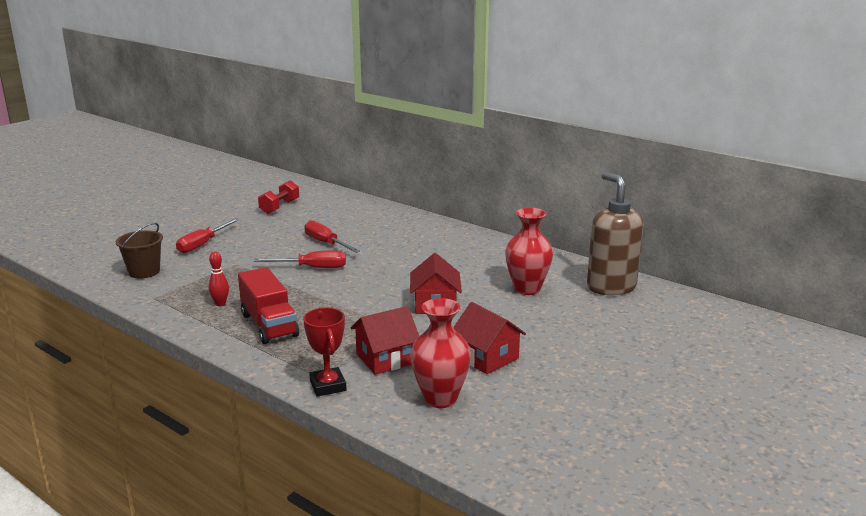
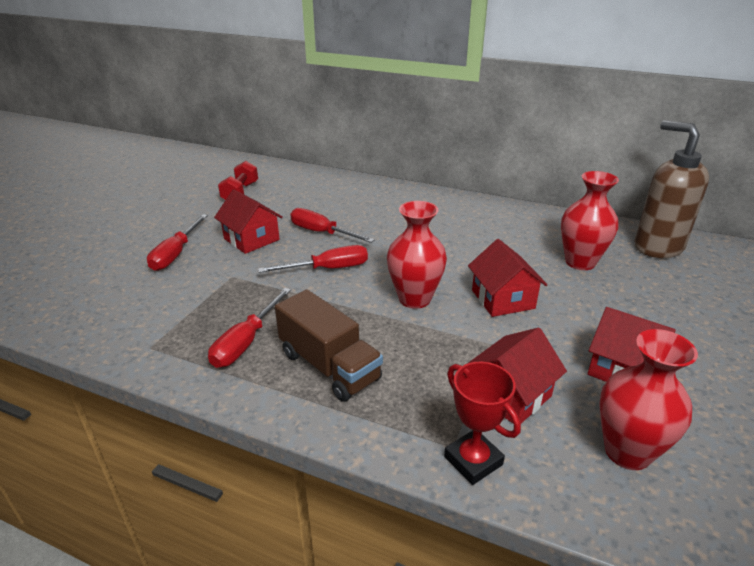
camera: 15 degrees left, 10 degrees up
(144, 272) = (118, 306): brown bucket -> none
(220, 304) = (246, 342): red bowling pin -> red screwdriver
(266, 241) = (251, 239): none -> red house
(269, 325) = (329, 366): red truck -> brown truck
(364, 295) = (414, 299): none -> red vase

